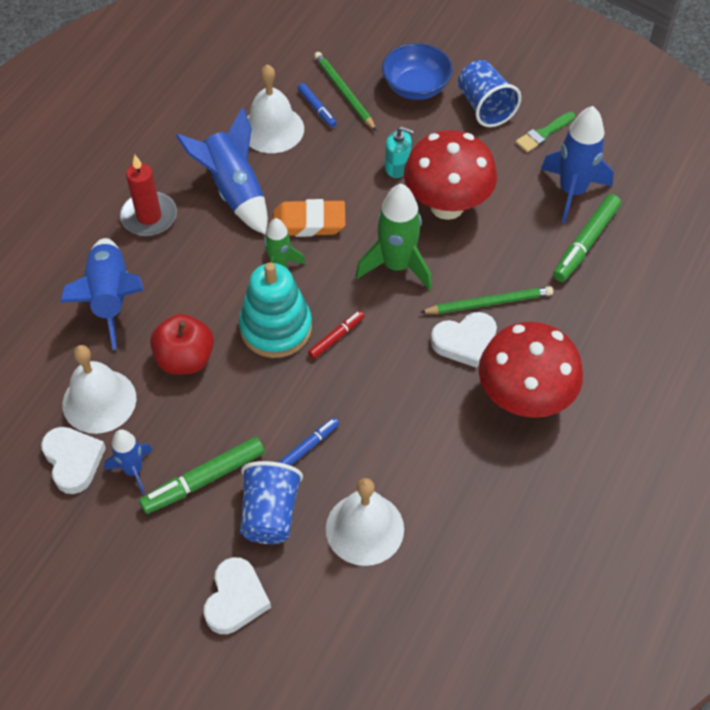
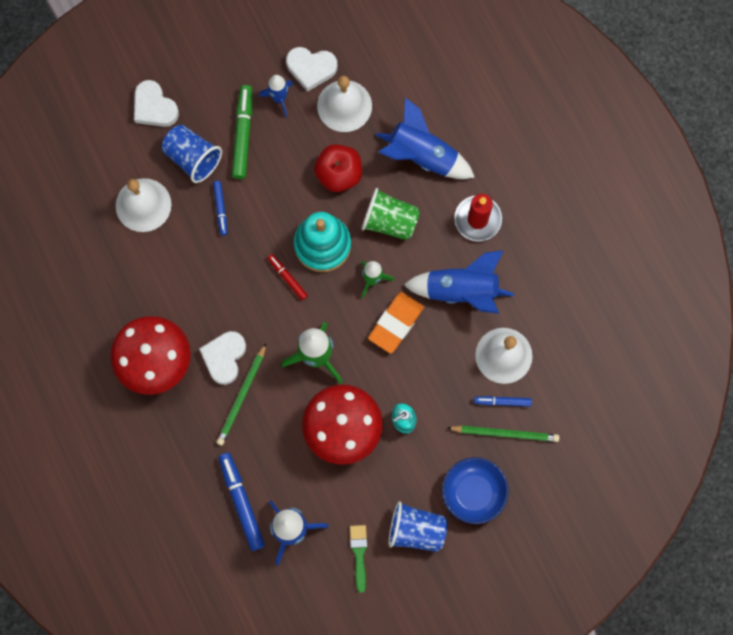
camera: 125 degrees right, 20 degrees up
(205, 285) = (390, 221): none -> green cup
(336, 337) = (287, 278): red marker -> red marker turned 150 degrees clockwise
(585, 243) = (241, 502): green marker -> blue marker

